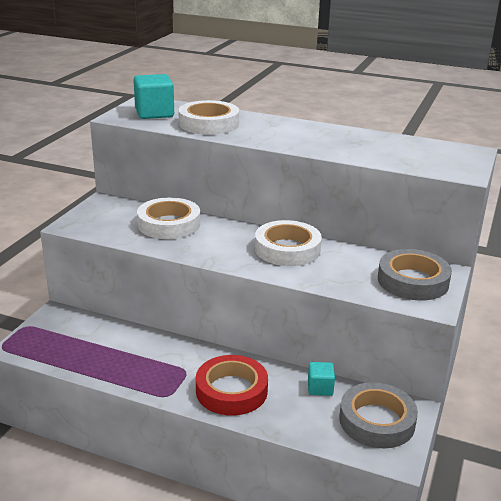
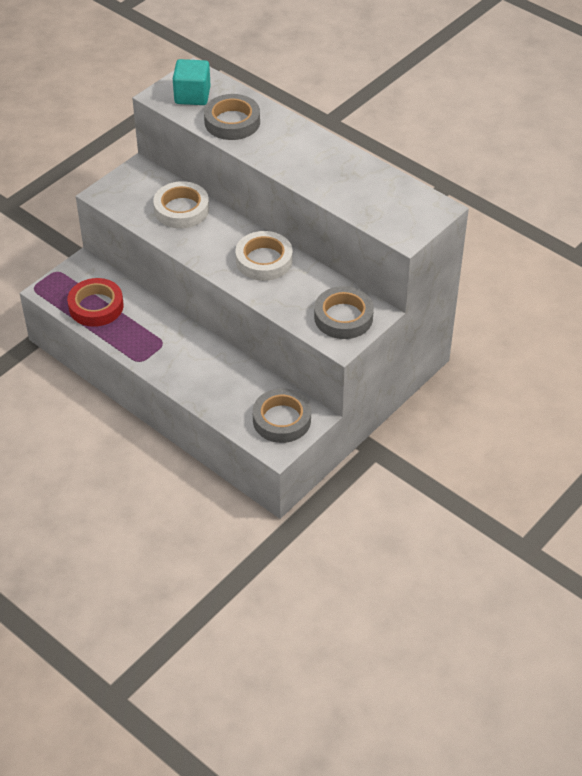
camera: 20 degrees right, 20 degrees up
(209, 124) = (232, 122): white tape -> grey tape
(231, 390) = (188, 368): red tape -> red tape (96, 306)
(320, 388) = (256, 382): turquoise cube -> none

